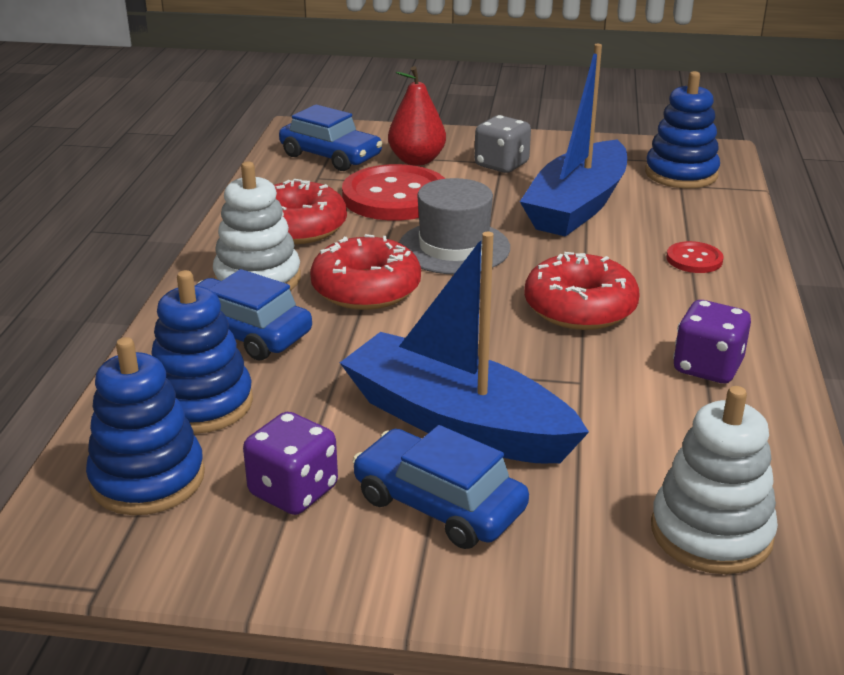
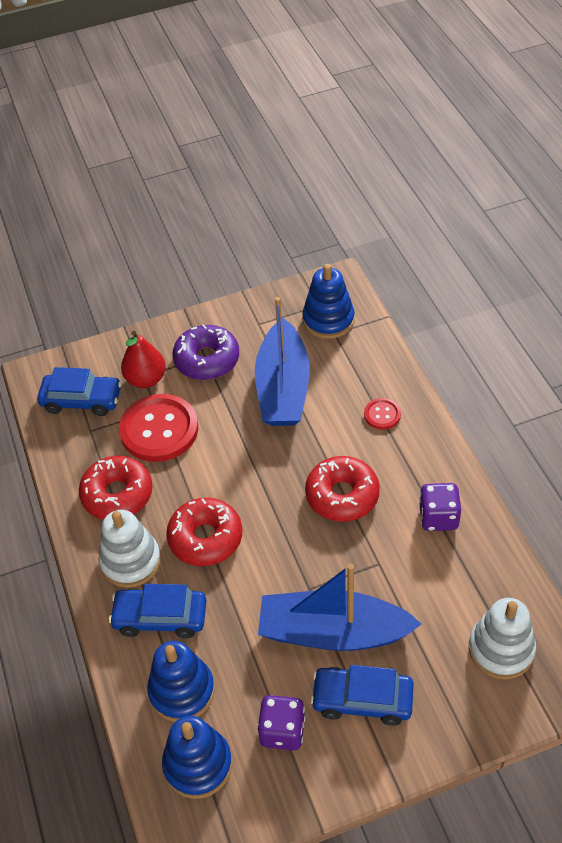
camera: 25 degrees left, 20 degrees up
(454, 247) = (233, 469): grey hat -> none
(501, 165) = (207, 360): grey dice -> purple donut

